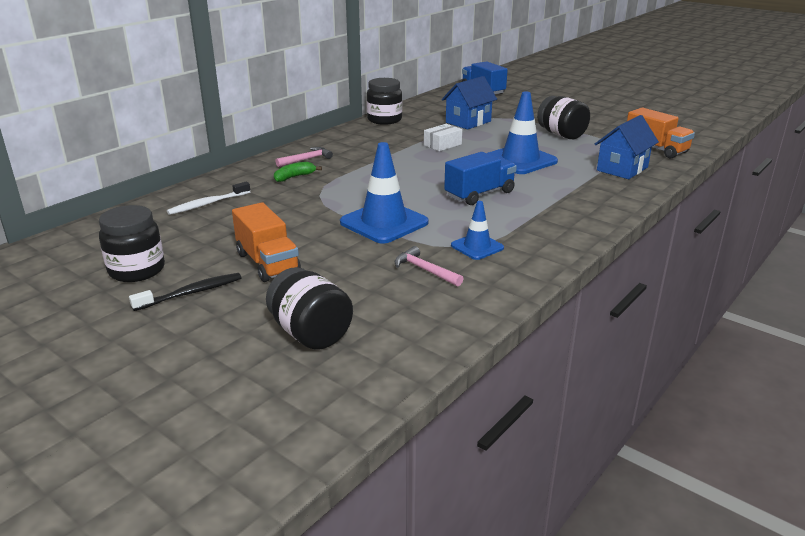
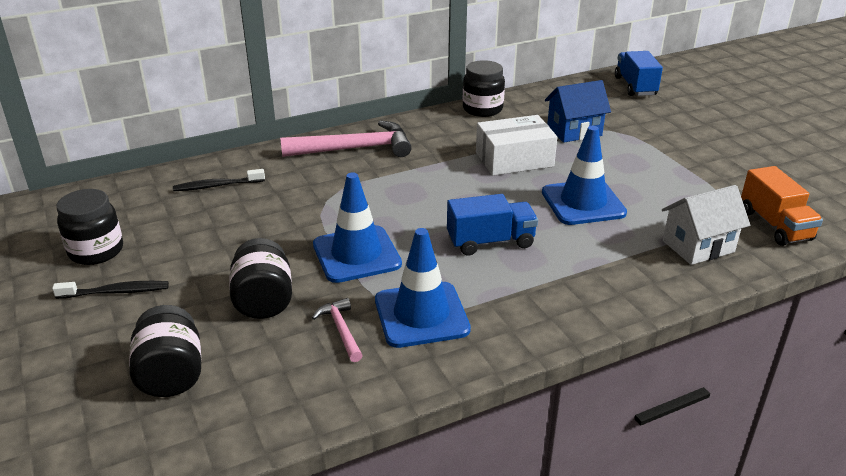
camera: 25 degrees right, 5 degrees up
(207, 204) = (217, 186): white toothbrush -> black toothbrush
(267, 263) = (207, 275): orange truck -> none
(294, 177) = (323, 170): green banana -> none
(306, 159) = (354, 149): pink hammer -> pink hammer, size x2.03
(442, 144) = (514, 159): white box -> white box, size x1.79
(477, 247) = (421, 315): blue traffic cone -> blue traffic cone, size x1.79
(561, 134) = (670, 174): black jar -> black jar (264, 301)
(622, 169) = (698, 246): blue house -> white house

